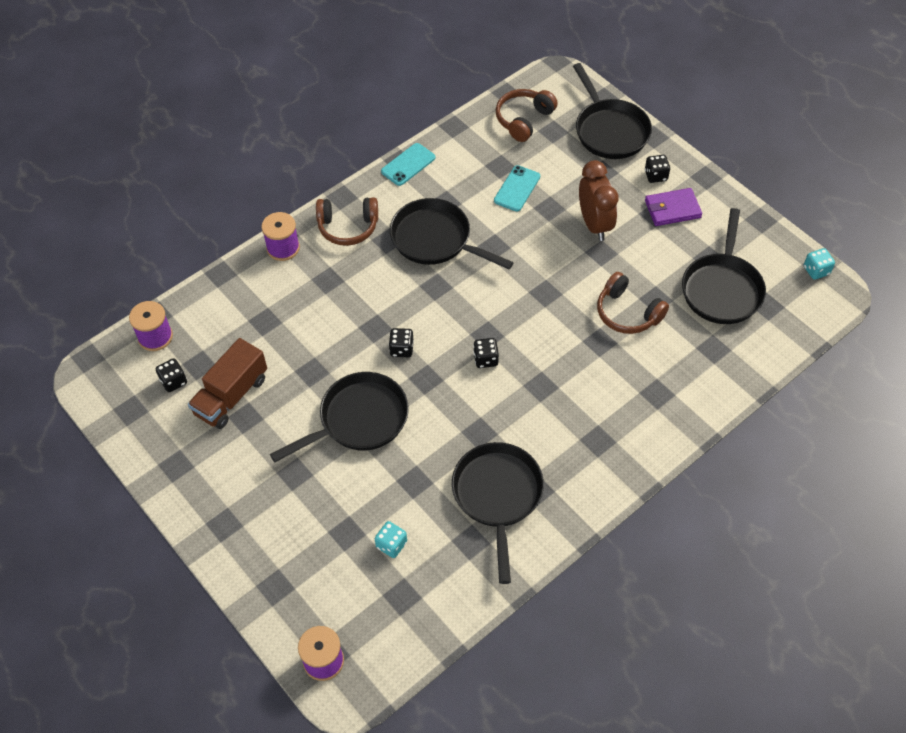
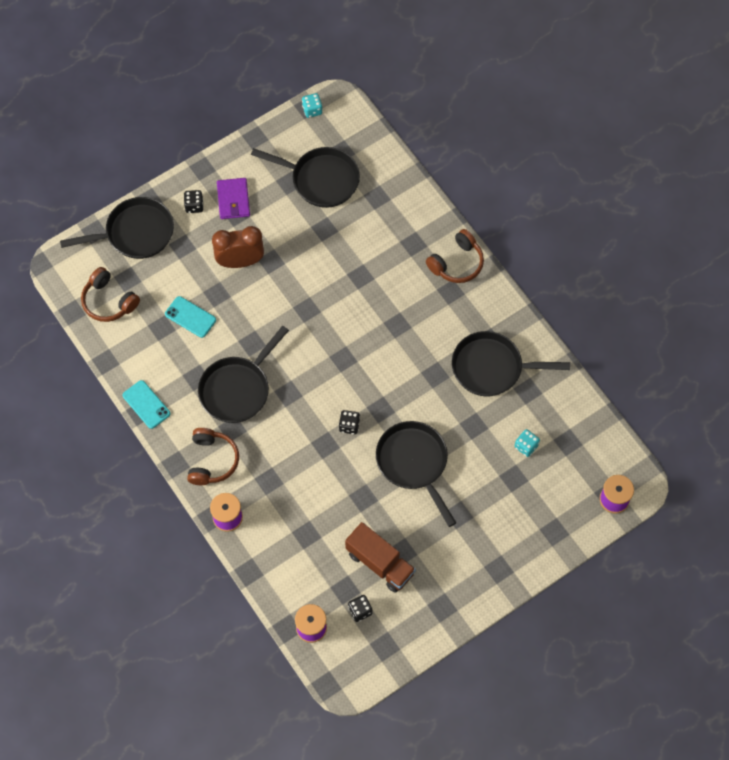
camera: 85 degrees left, 10 degrees up
(485, 359) = (367, 362): black dice -> none
(627, 313) = (335, 251): brown headphones -> brown headphones (457, 263)

